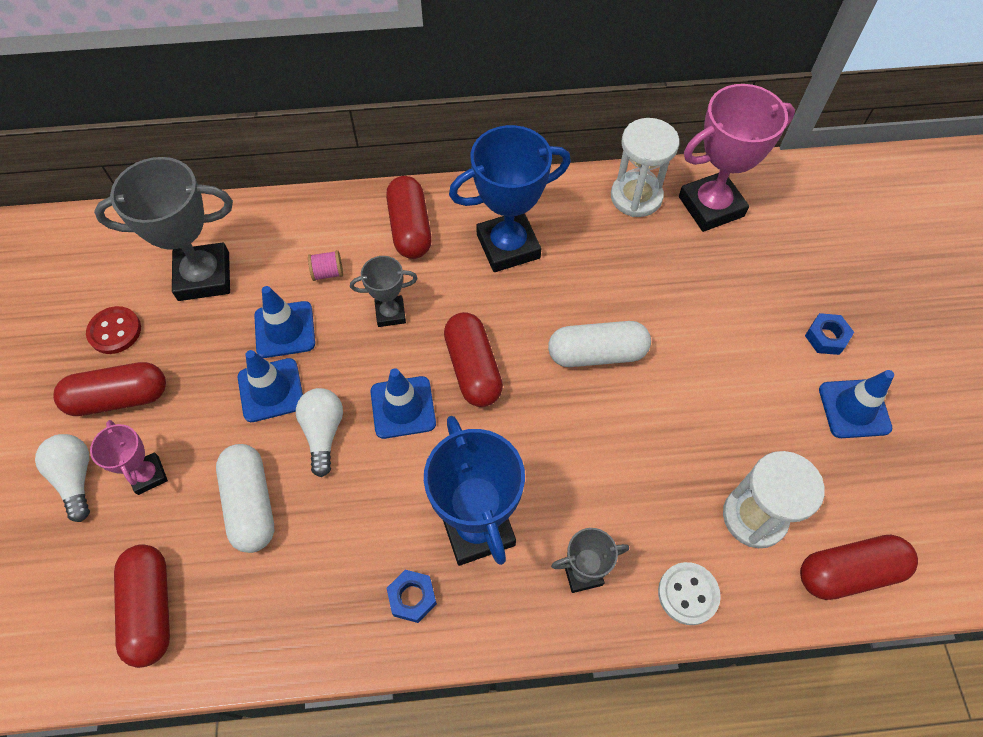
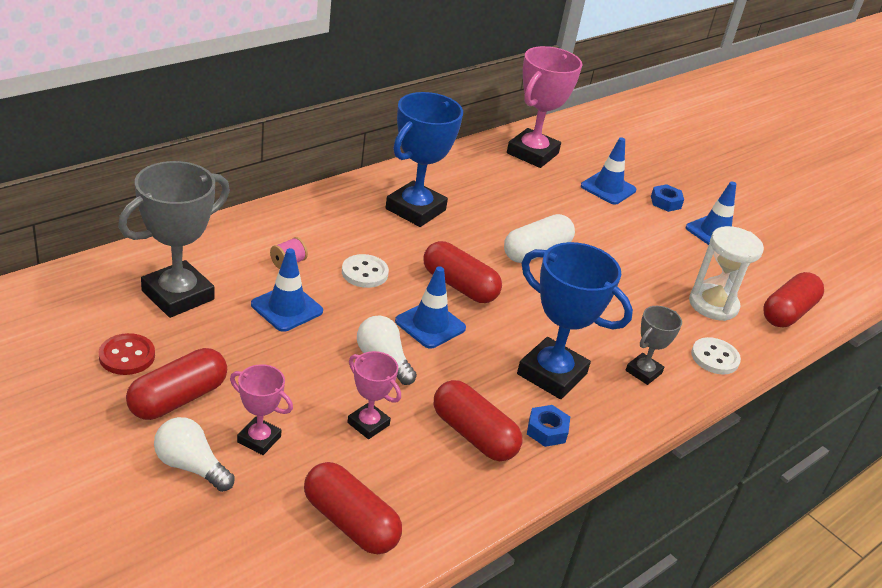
camera: 40 degrees left, 25 degrees down
(251, 503) = (368, 424): white capsule -> pink trophy
(271, 390) = (313, 349): blue traffic cone -> blue traffic cone (608, 188)
(390, 313) = (364, 273): grey trophy -> white button
(410, 228) = (329, 218): red capsule -> red capsule (473, 435)
(636, 197) = (478, 160): white hourglass -> none

